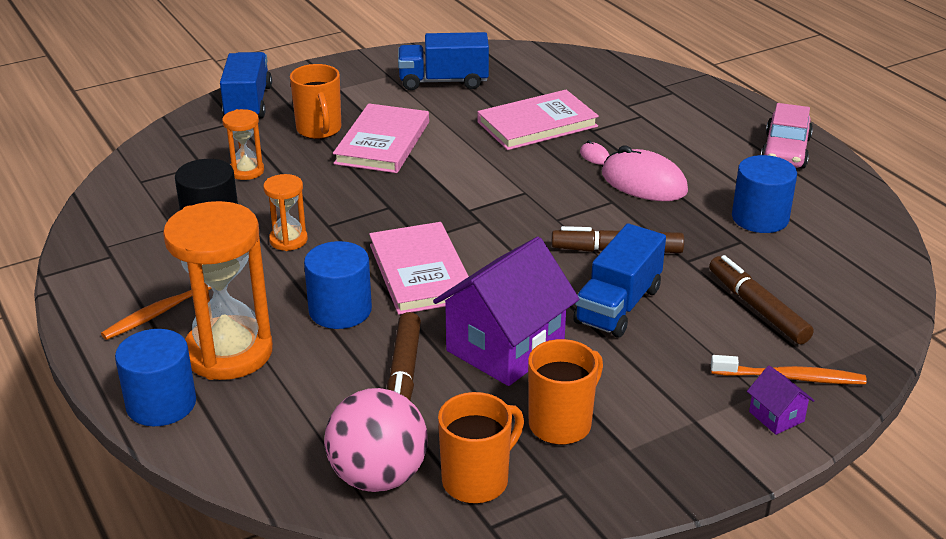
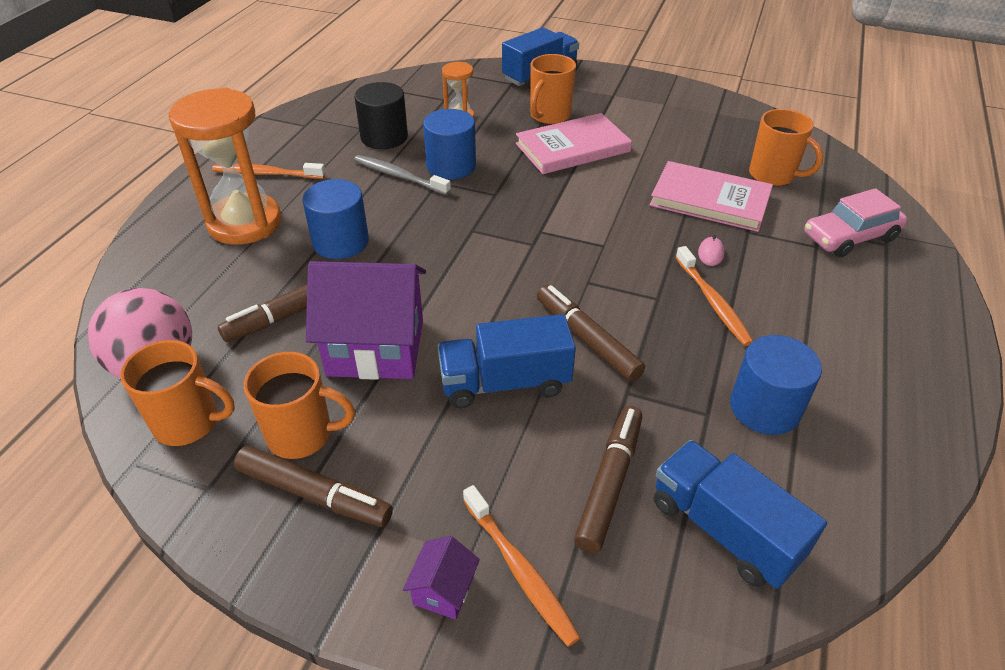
camera: 50 degrees right, 10 degrees up
(161, 404) = (166, 227): blue cylinder -> blue cylinder (451, 166)
(288, 240) = (399, 176): orange hourglass -> grey toothbrush
(421, 272) = (429, 252): pink book -> none
(443, 81) = (696, 128): blue truck -> blue truck (724, 529)
(546, 86) = (773, 175): none -> orange mug
(631, 441) = (314, 494): none -> brown marker
(643, 183) = (712, 302): pink mouse -> orange toothbrush
(785, 151) = (911, 367): pink car -> pink car (850, 237)

